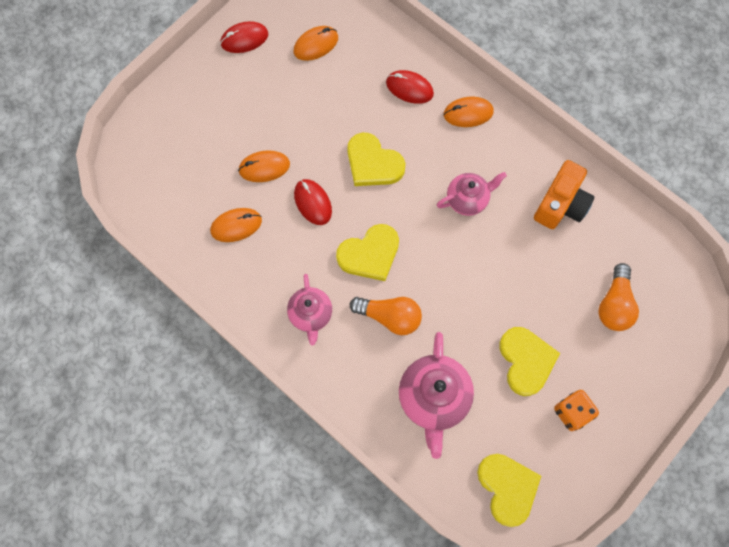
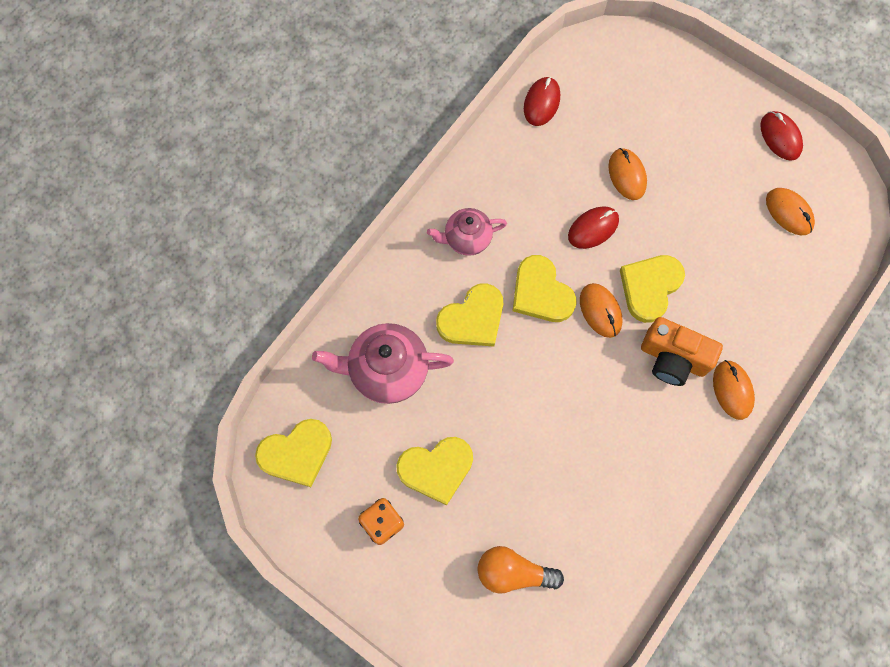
camera: 85 degrees right, 0 degrees up
(236, 225) = (556, 155): orange mouse -> orange mouse (600, 311)
(389, 316) = (472, 319): orange light bulb -> yellow heart
(409, 88) = (752, 320): red mouse -> red mouse (541, 103)
(467, 199) = (621, 395): pink teapot -> none
(560, 204) = (631, 505): orange camera -> orange camera (673, 358)

